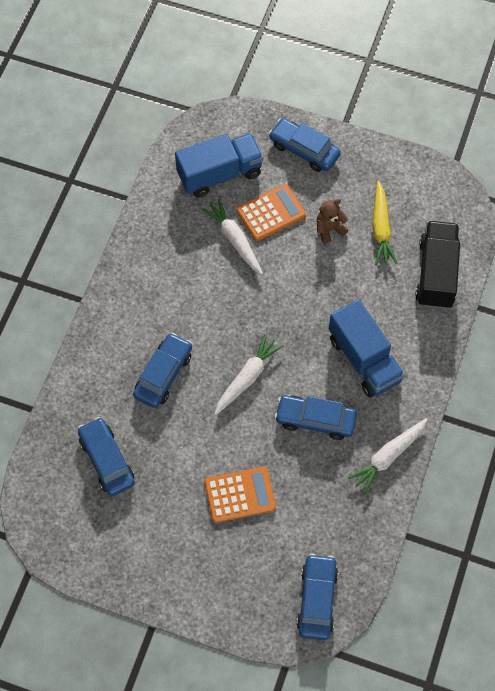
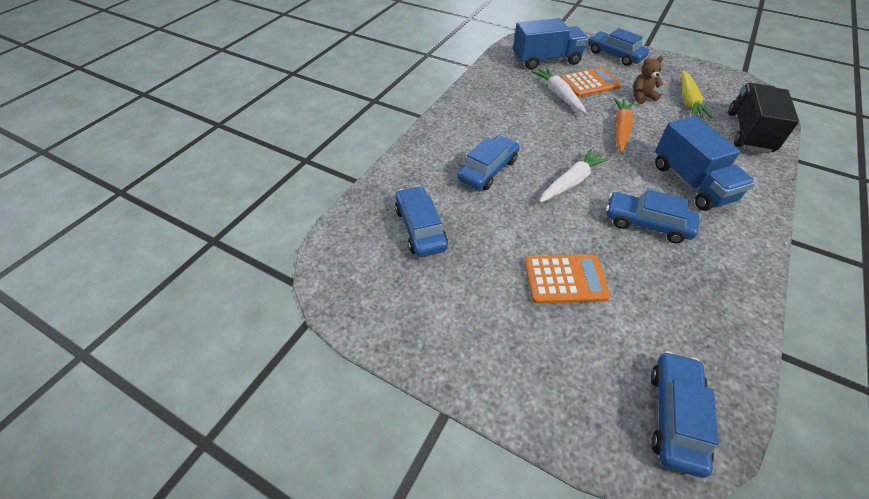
camera: 10 degrees right, 15 degrees down
(301, 290) = (620, 129): none -> orange carrot
(388, 457) = (737, 267): white carrot -> none

